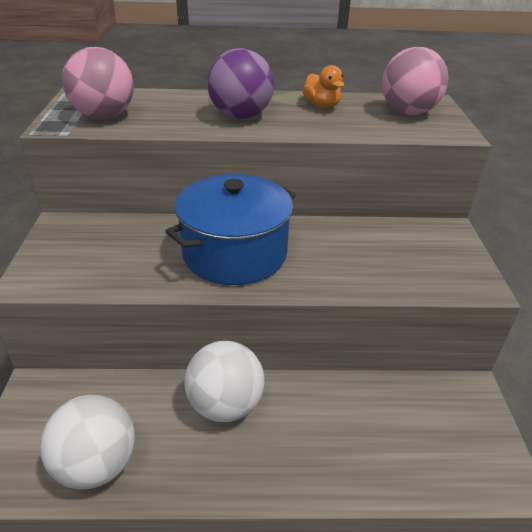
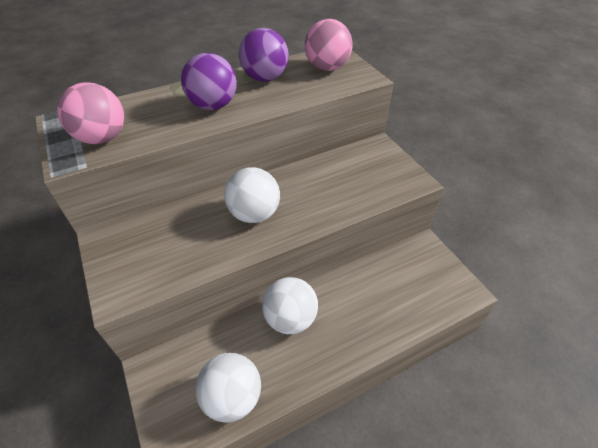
camera: 25 degrees left, 10 degrees up
(234, 253) = (254, 214): blue pot -> white ball
(321, 106) = (265, 78): orange duck -> purple ball

